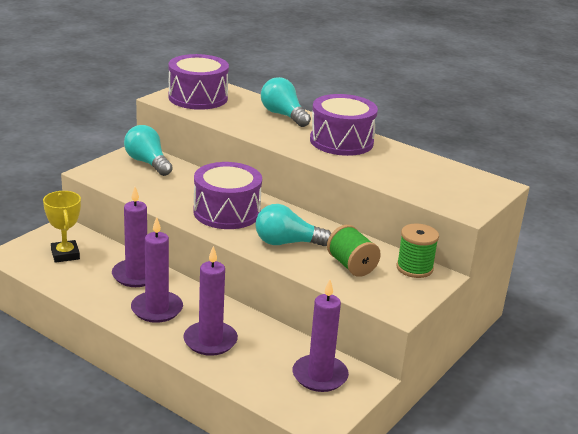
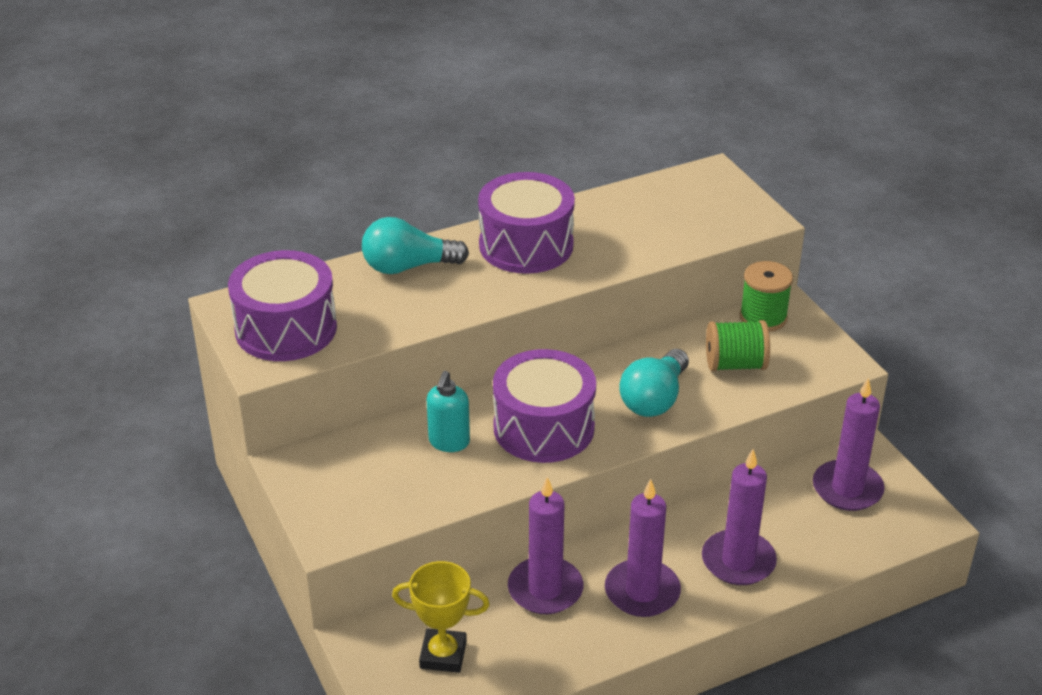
camera: 60 degrees left, 10 degrees up
(147, 163) = (339, 464): turquoise light bulb -> none
(189, 187) = (449, 442): none -> turquoise soap dispenser

